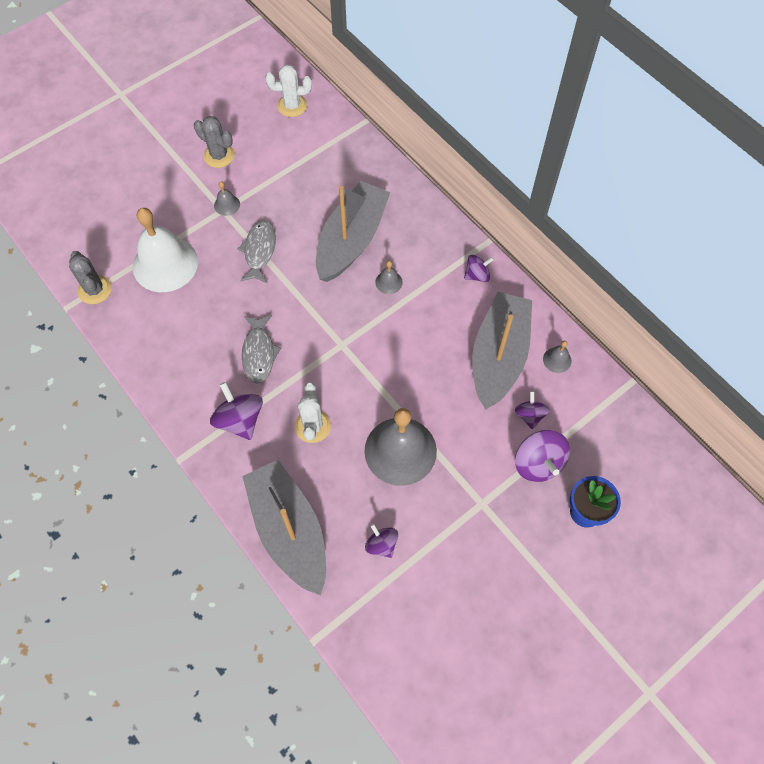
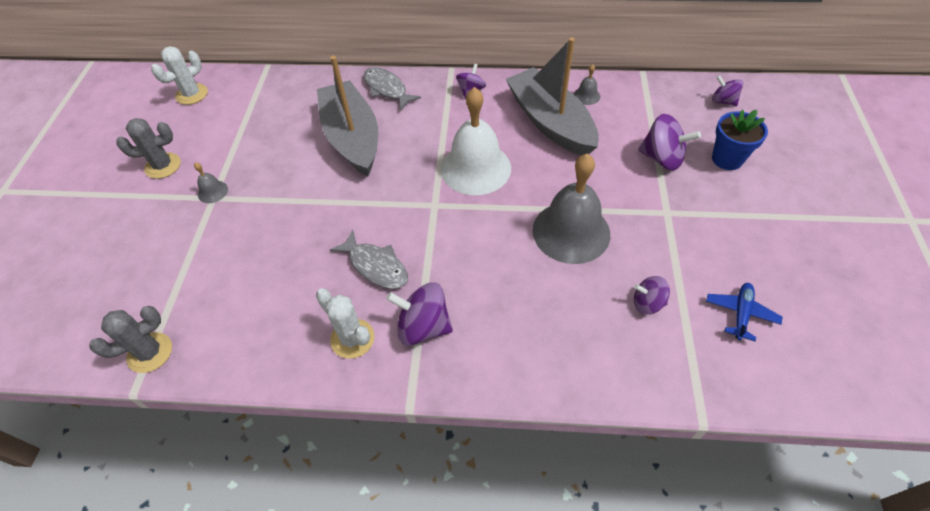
camera: 45 degrees left, 10 degrees down
(95, 290) = (150, 352): grey cactus -> grey cactus turned 45 degrees counterclockwise
(165, 264) = (203, 275): white bell -> white bell (475, 168)
(259, 251) = (283, 199): grey fish -> grey fish (387, 89)
(289, 530) = (572, 365): grey boat -> none
(312, 426) = (487, 275): white cactus -> white cactus (352, 338)
(388, 282) = (415, 140): grey bell -> none
(428, 612) = (740, 313): none -> blue plane
(529, 415) = (617, 137): purple spinning top -> purple spinning top (723, 101)

